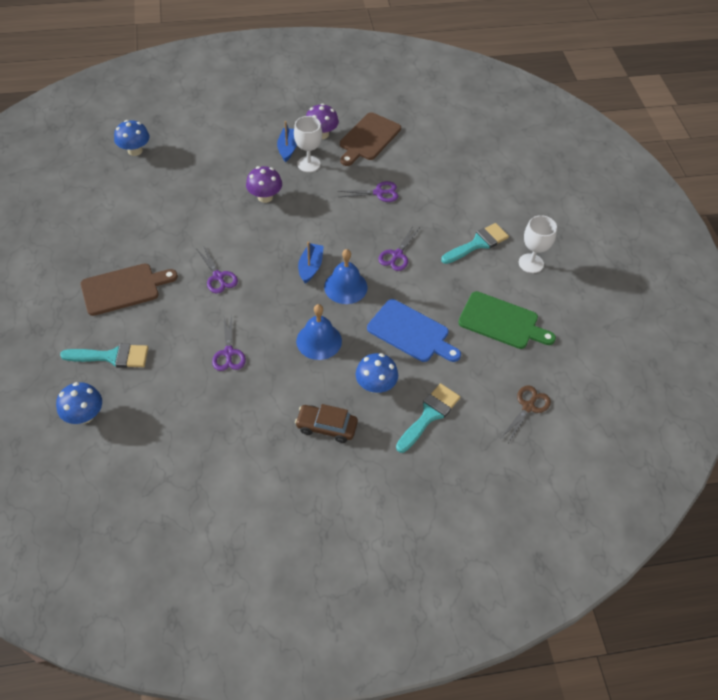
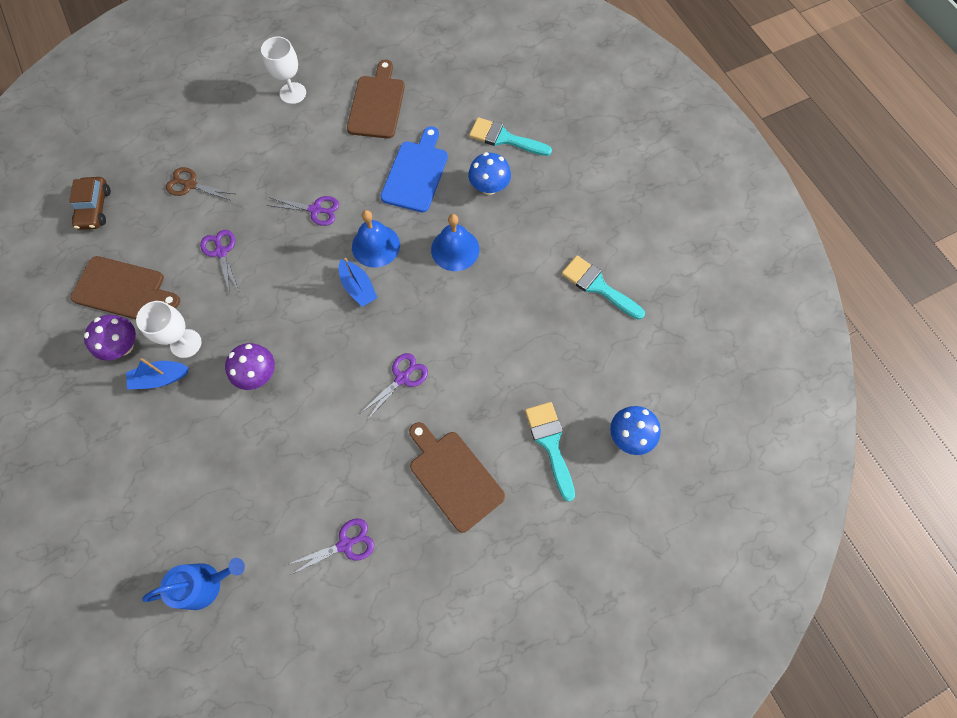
camera: 105 degrees left, 15 degrees up
(135, 150) = (204, 584): blue mushroom -> blue watering can
(228, 353) = (501, 327): purple scissors -> purple scissors (346, 544)
(310, 267) = (358, 287): blue boat -> blue boat turned 120 degrees counterclockwise
(326, 427) = (550, 214): brown car -> brown car (95, 208)
(477, 243) = (278, 142): turquoise brush -> turquoise brush (598, 286)
(502, 322) = (377, 104): green cutting board -> brown cutting board
(528, 406) = (466, 70): brown scissors -> brown scissors (190, 185)

